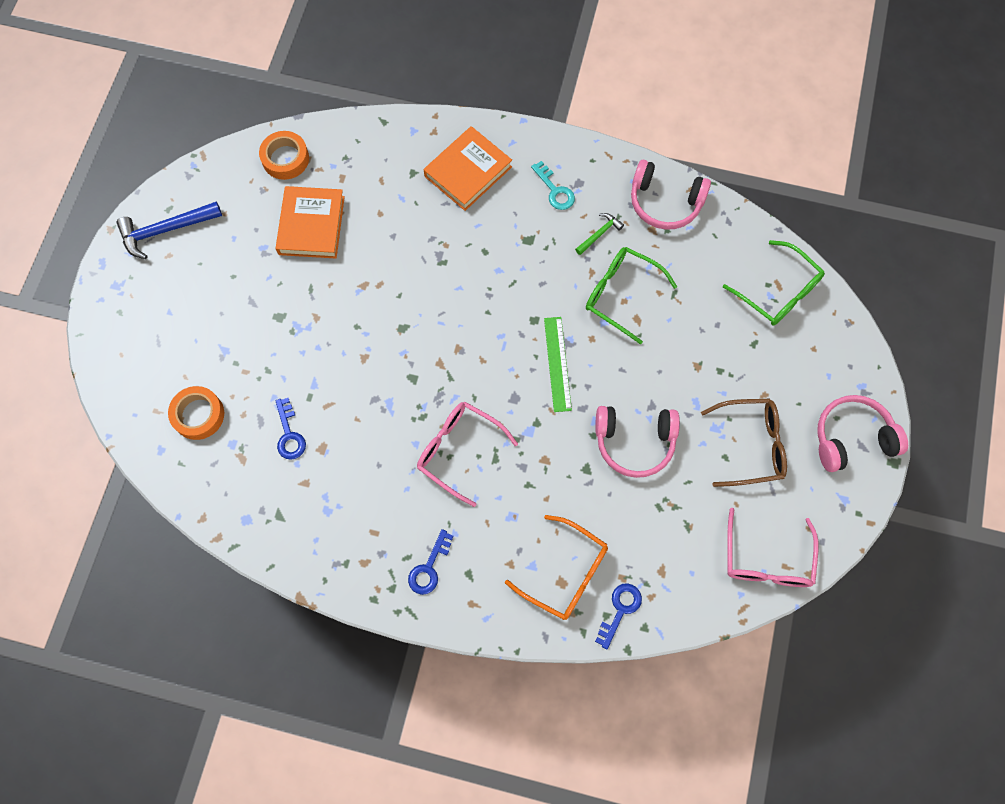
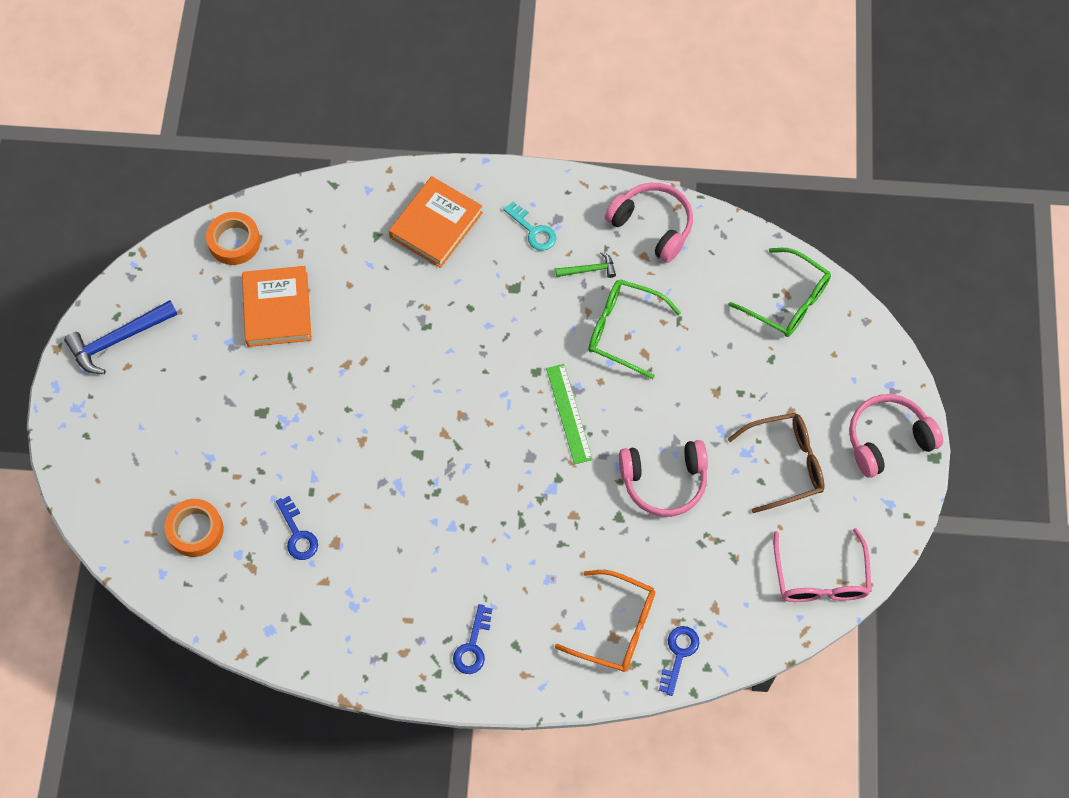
camera: 10 degrees left, 5 degrees down
(458, 450) = (481, 521): pink glasses -> none
(599, 234) = (589, 270): green hammer -> green hammer turned 45 degrees clockwise
(665, 202) = (652, 225): pink headphones -> pink headphones turned 150 degrees counterclockwise

